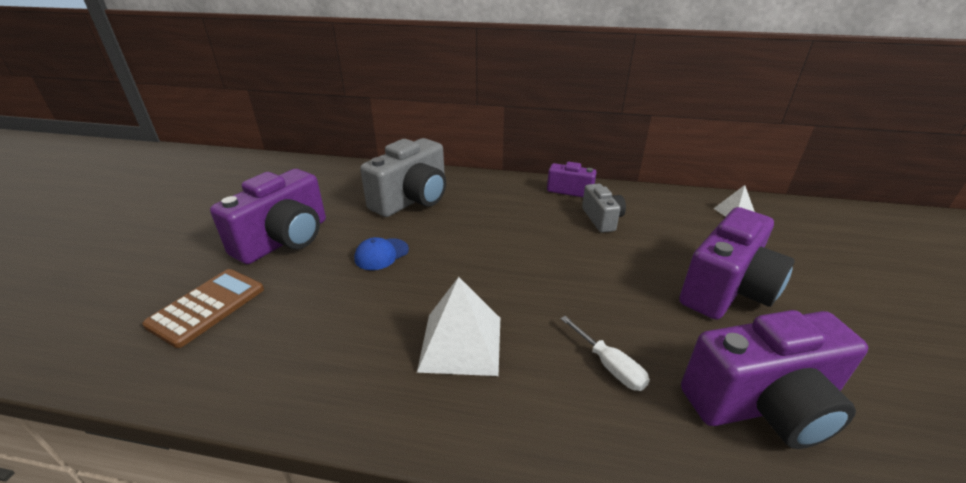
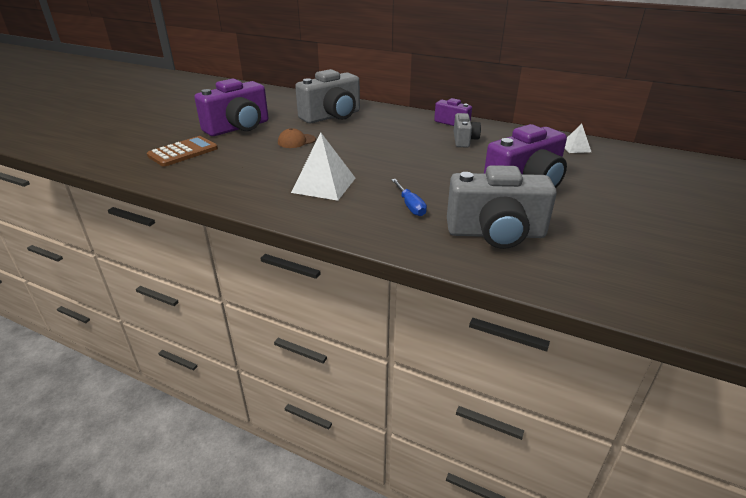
camera: 15 degrees right, 0 degrees up
(381, 254) = (296, 141): blue cap -> brown cap
(610, 366) = (410, 206): white screwdriver -> blue screwdriver
(762, 404) = (496, 233): purple camera -> grey camera

